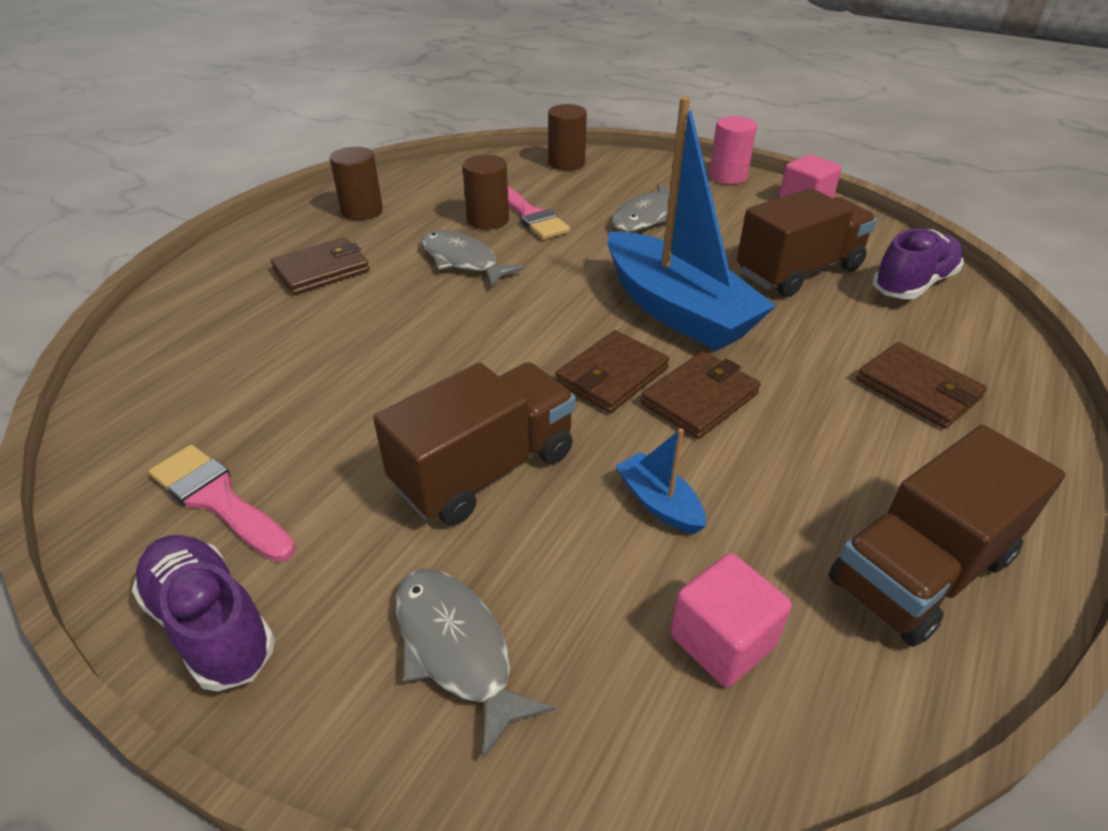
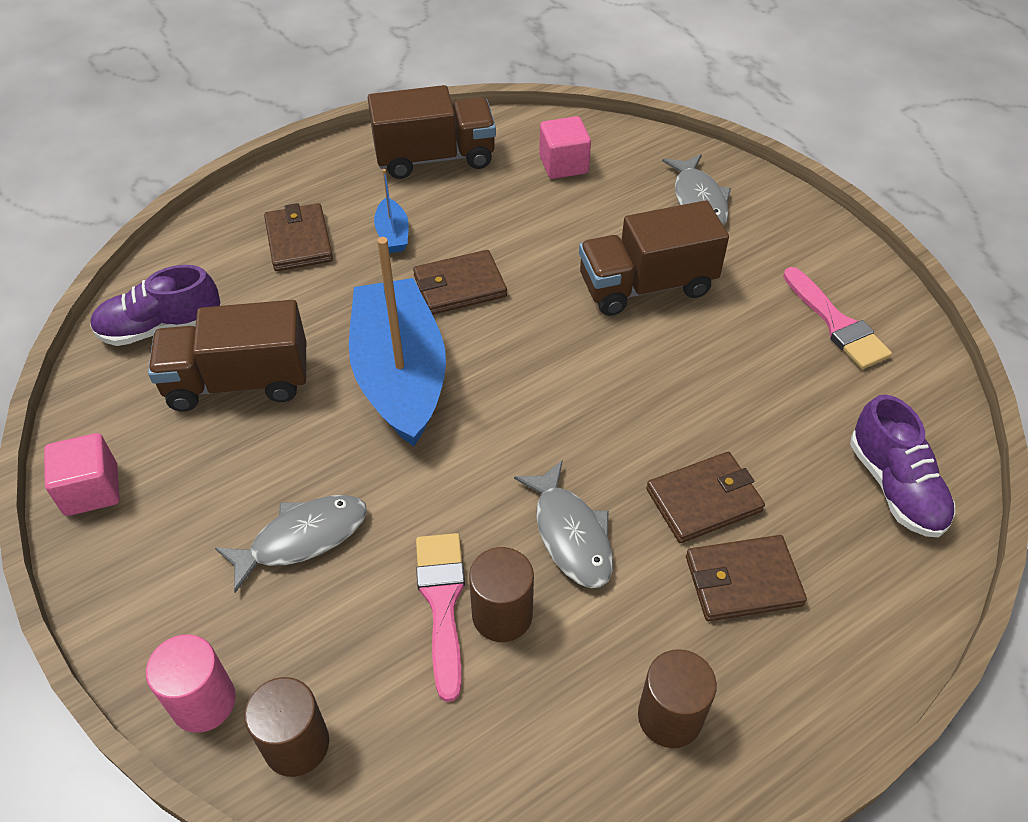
camera: 155 degrees left, 10 degrees up
(211, 624) = (832, 251): purple shoe -> purple shoe (895, 486)
(612, 375) = (510, 327): brown wallet -> brown wallet (704, 500)
(659, 503) = (546, 230): blue boat -> blue boat (392, 234)
(727, 176) = (110, 592): pink cylinder -> pink cylinder (203, 702)

